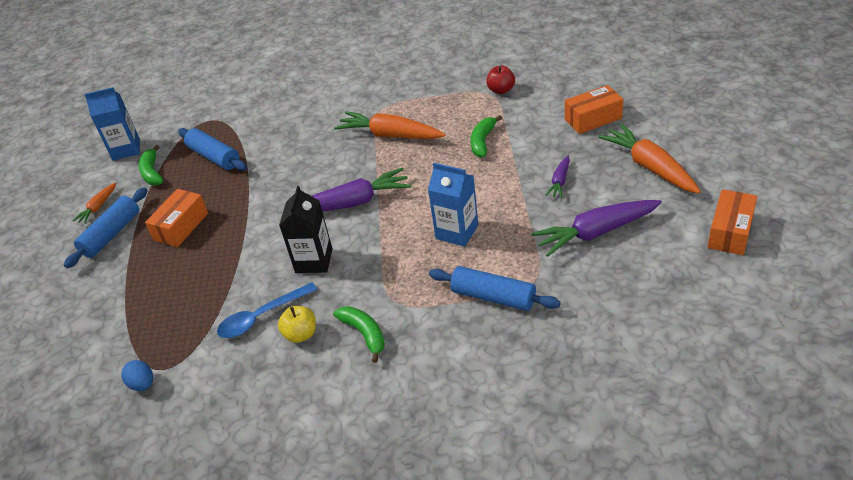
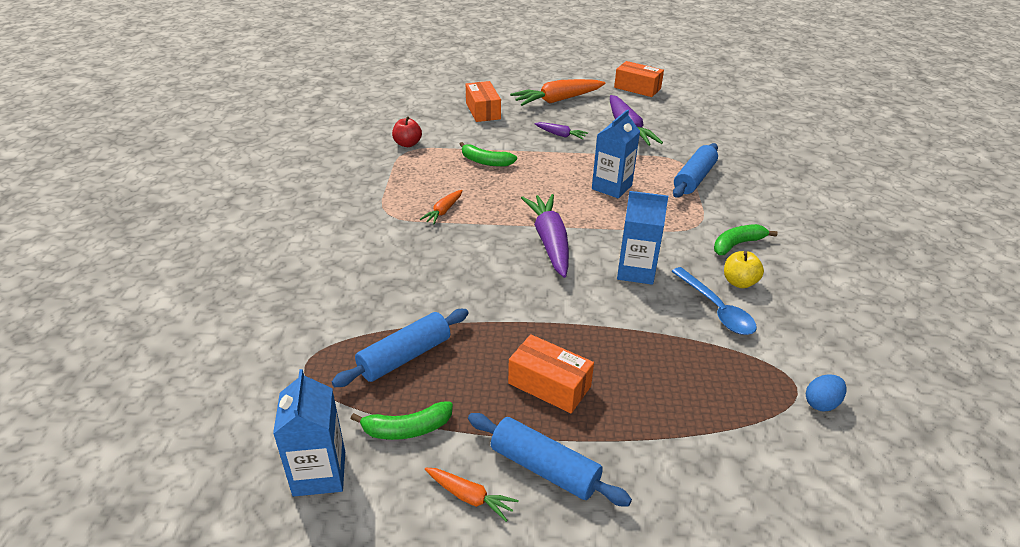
camera: 90 degrees left, 5 degrees down
(314, 261) = (636, 271): black carton -> blue carton
(390, 135) = (443, 211): orange carrot -> orange carrot, size x0.51

